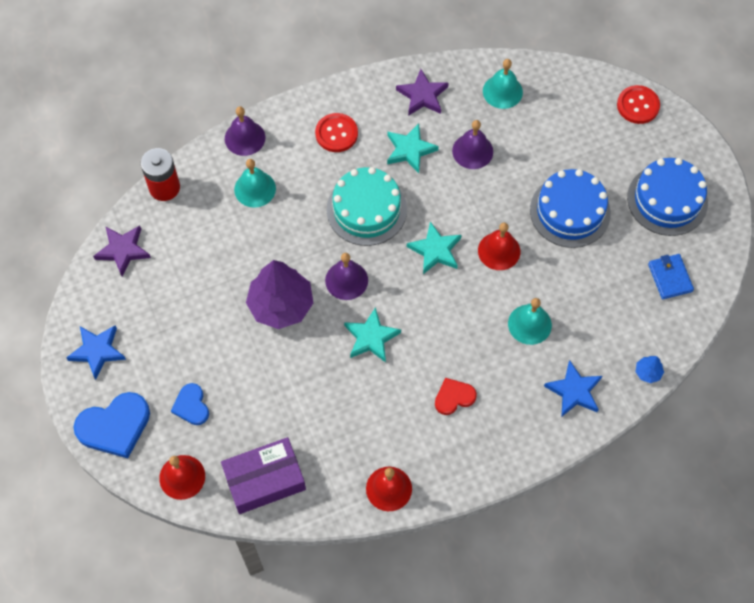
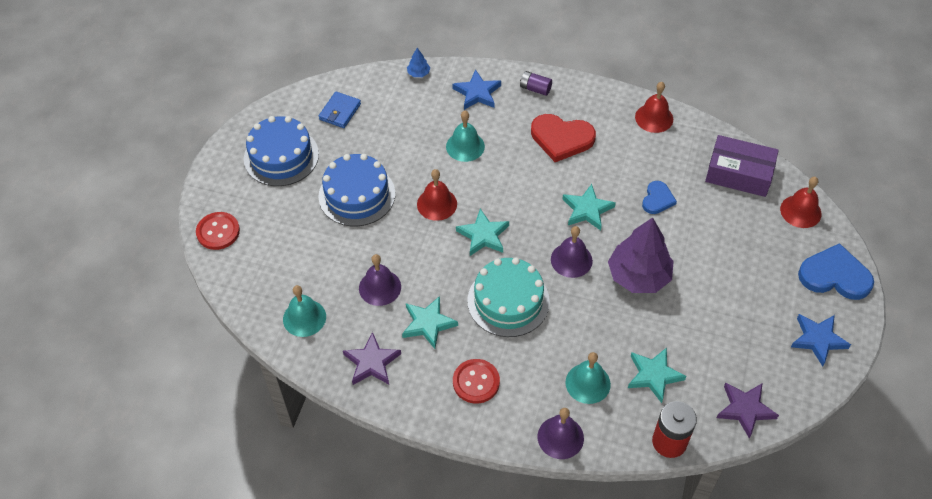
camera: 140 degrees left, 10 degrees down
(191, 406) = (762, 252): blue heart -> blue heart (657, 199)
(209, 229) = (654, 375): none -> turquoise star
(454, 397) = (561, 138): red heart -> red heart, size x1.74
(527, 438) = (535, 89): none -> purple battery

